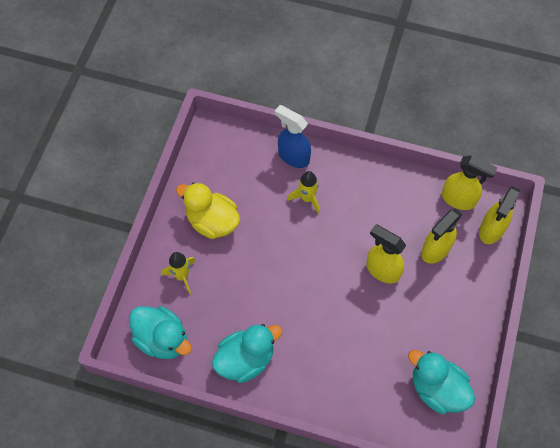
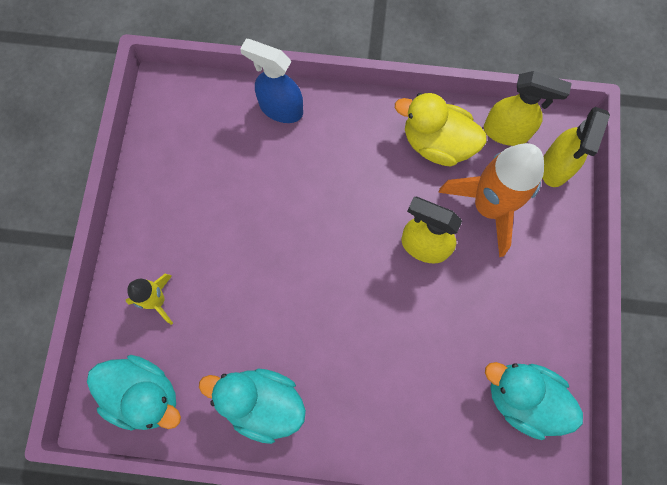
camera: 10 degrees left, 10 degrees up
(212, 221) = (186, 217): yellow duck -> yellow duck (437, 143)
(245, 359) = (262, 403): turquoise duck -> turquoise duck turned 120 degrees counterclockwise
(307, 198) = (308, 163): yellow rocket -> none
(435, 250) = (488, 207): yellow spray bottle -> orange rocket

